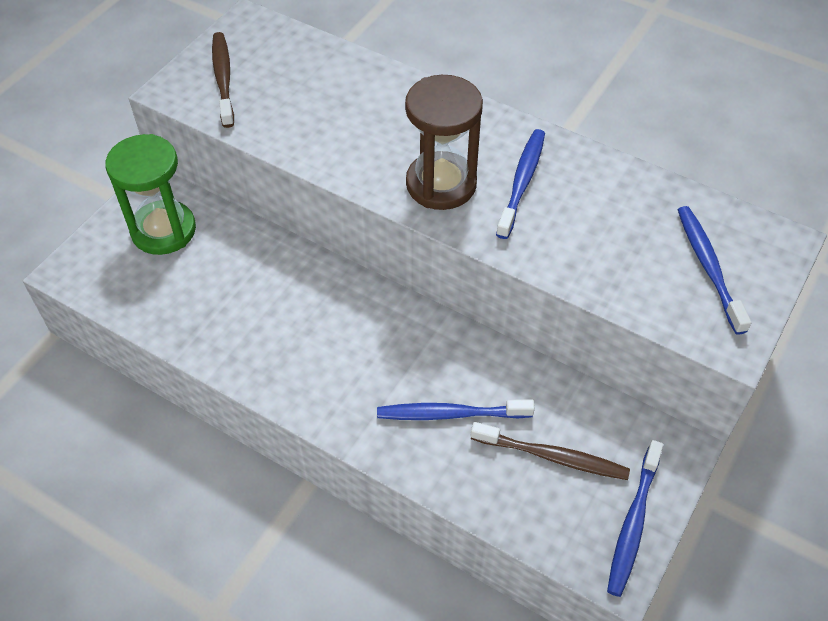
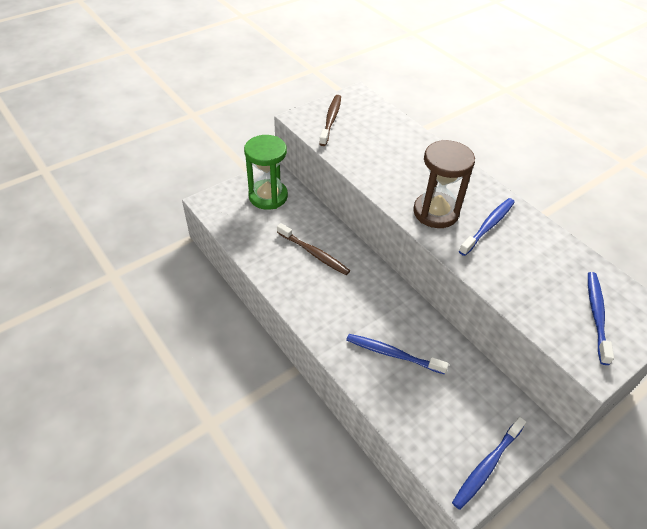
camera: 20 degrees right, 5 degrees down
(552, 457) = (448, 403): brown toothbrush -> brown toothbrush (314, 253)

